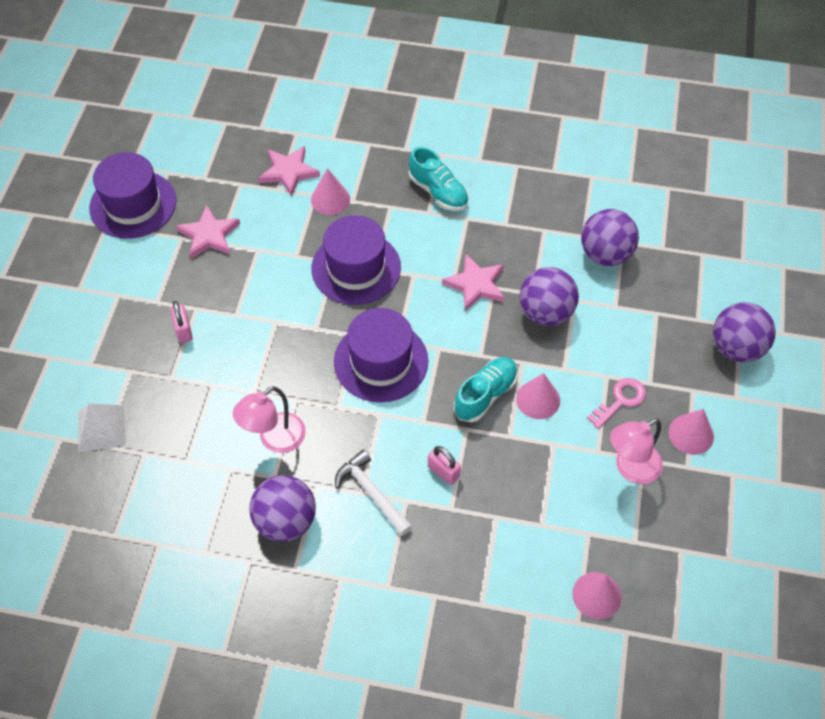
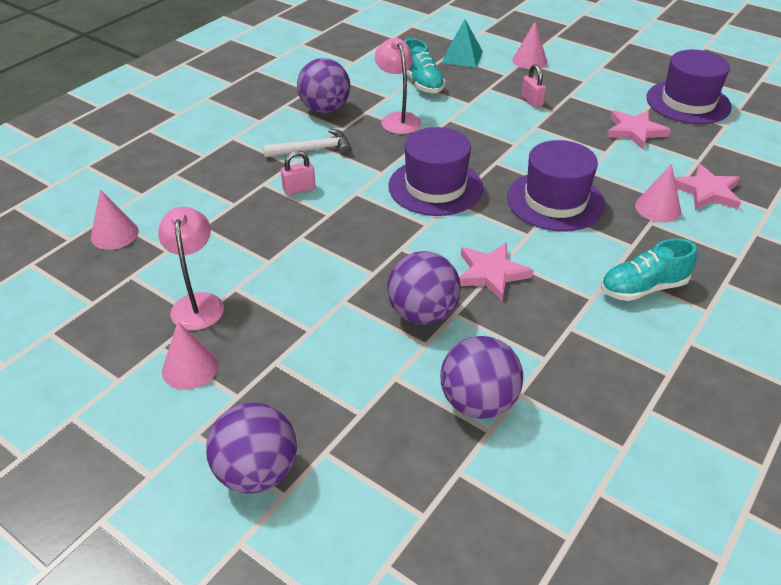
camera: 115 degrees right, 15 degrees down
(101, 428) = (462, 57): white pyramid -> turquoise pyramid
(183, 330) = (532, 101): pink padlock -> pink padlock turned 60 degrees clockwise
(485, 395) = (354, 236): turquoise shoe -> turquoise shoe (421, 83)
(538, 399) = (322, 268): pink cone -> pink cone (529, 61)
(620, 400) = (274, 328): pink key -> none

